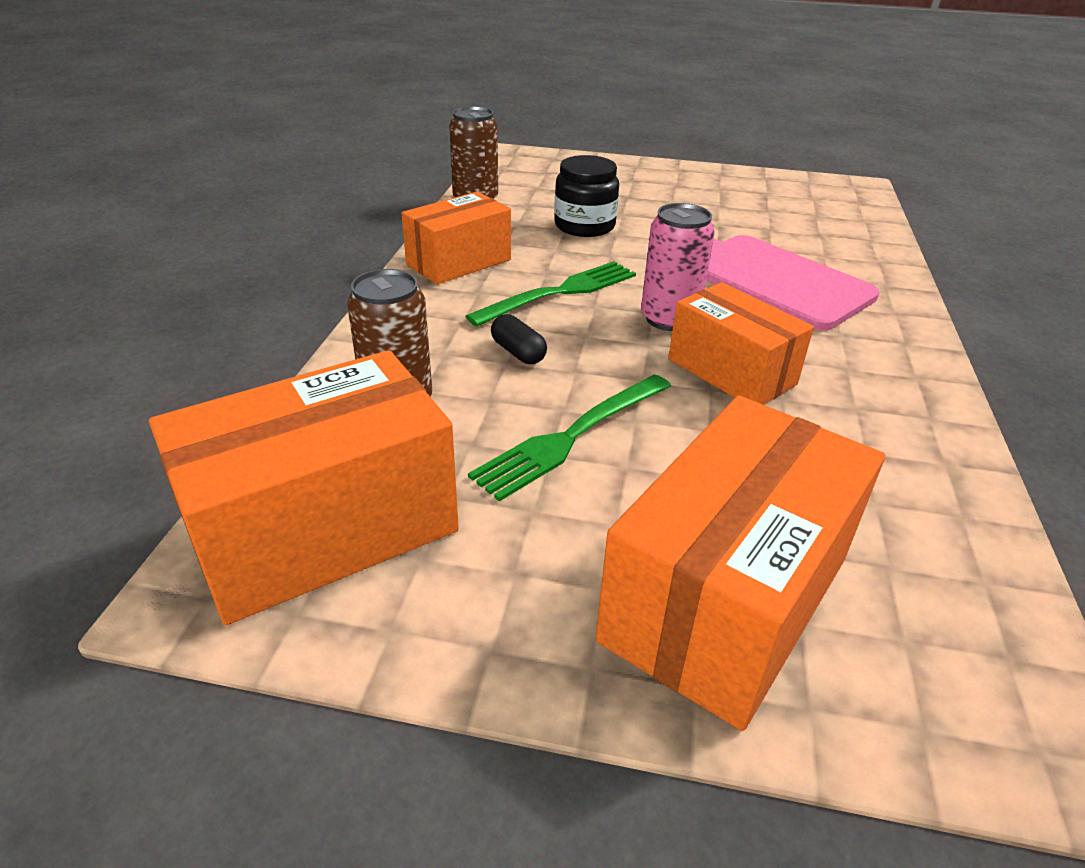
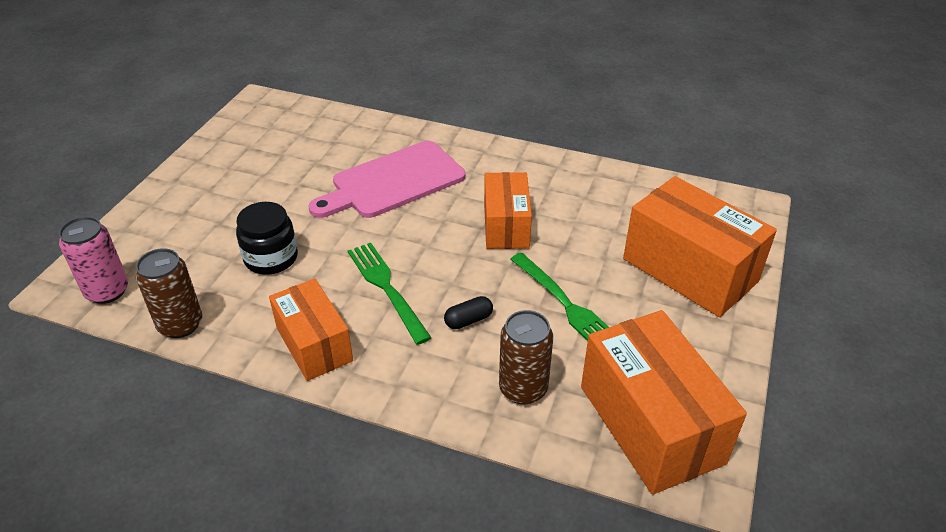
camera: 80 degrees left, 5 degrees up
(669, 319) = (438, 239): pink can -> pink can (107, 291)
(731, 372) = (506, 226): orange box -> orange box turned 60 degrees counterclockwise

